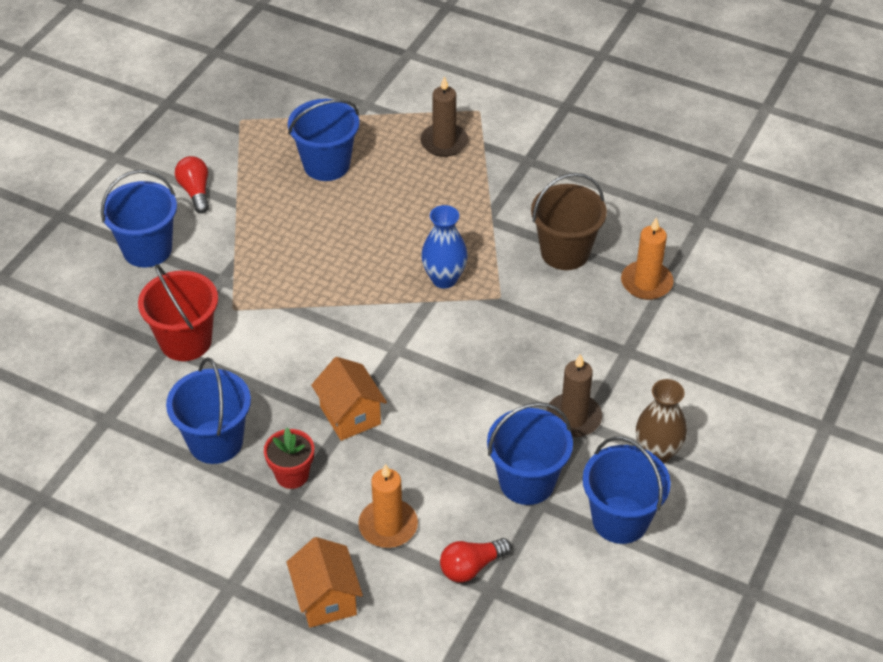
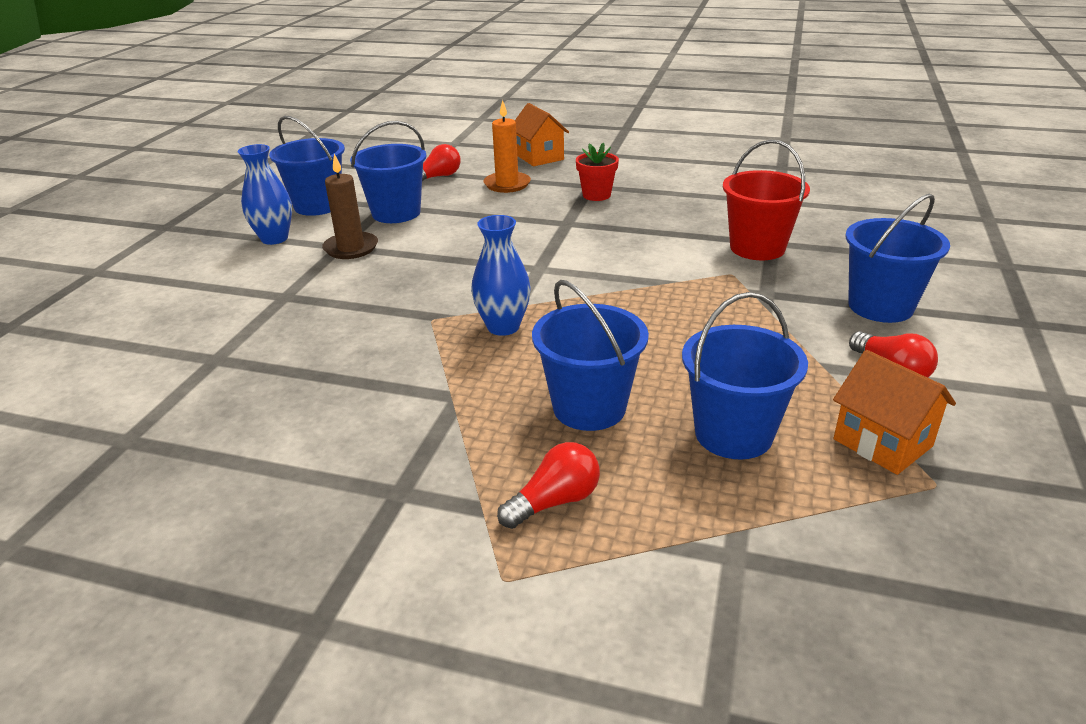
camera: 170 degrees right, 15 degrees down
(216, 441) = (673, 202): blue bucket -> blue bucket (589, 407)
(350, 415) = (564, 226): orange house -> orange house (882, 443)
(444, 142) = (555, 501): brown candle -> red light bulb
(565, 252) = (346, 373): brown bucket -> none
(646, 283) = (241, 356): orange candle -> none
(657, 453) = (274, 238): brown vase -> blue vase

